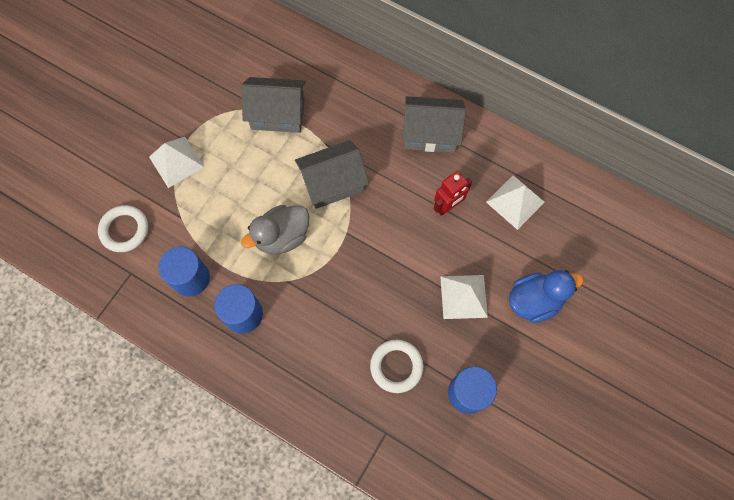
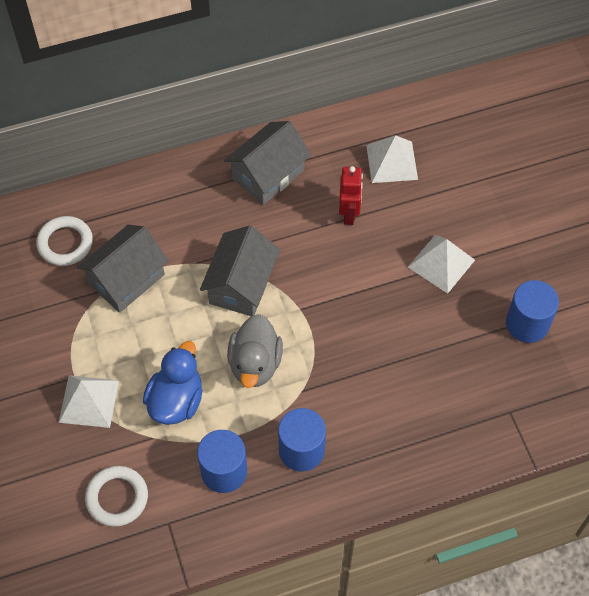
camera: 50 degrees left, 10 degrees down
(396, 366) = (458, 360): white ring -> white ring (65, 243)
(534, 301) = (490, 215): blue duck -> blue duck (176, 400)

